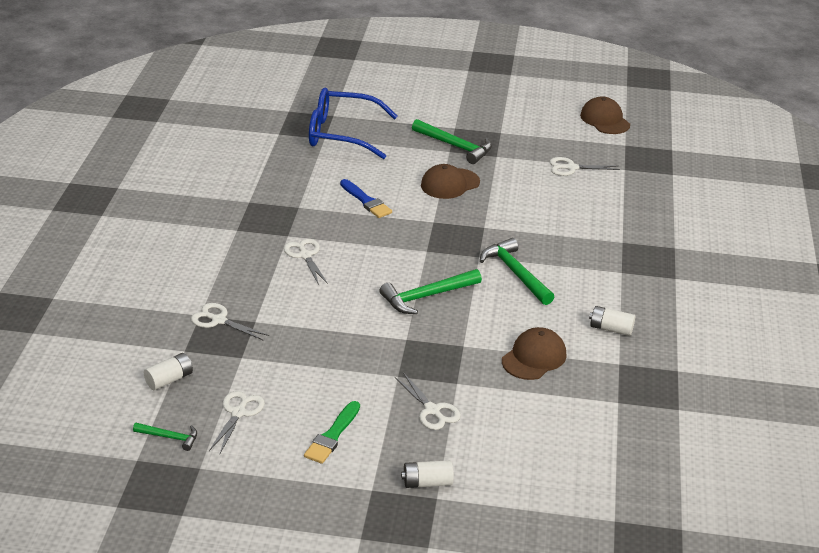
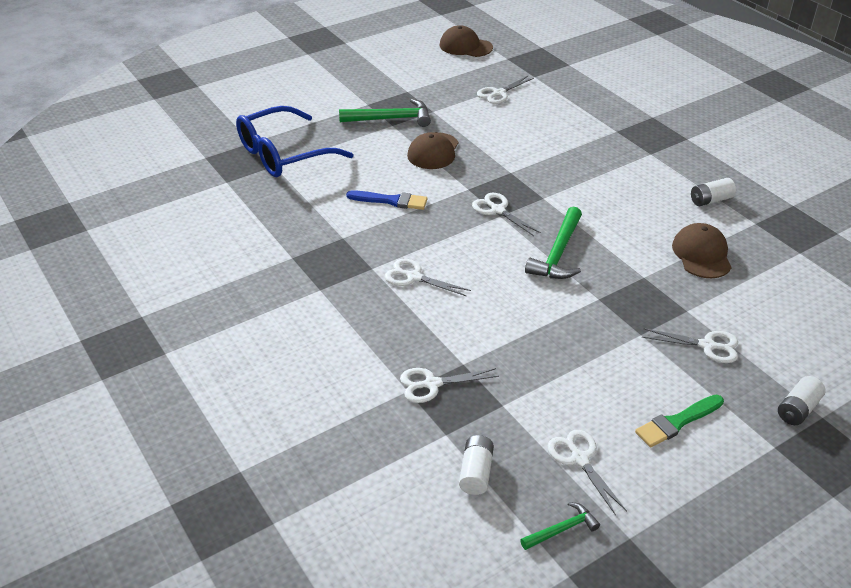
camera: 40 degrees left, 5 degrees up
(332, 435) = (677, 422): green brush -> green brush turned 75 degrees clockwise
(431, 246) = (497, 210): none -> white scissors
(515, 273) = (588, 196): green hammer -> none

